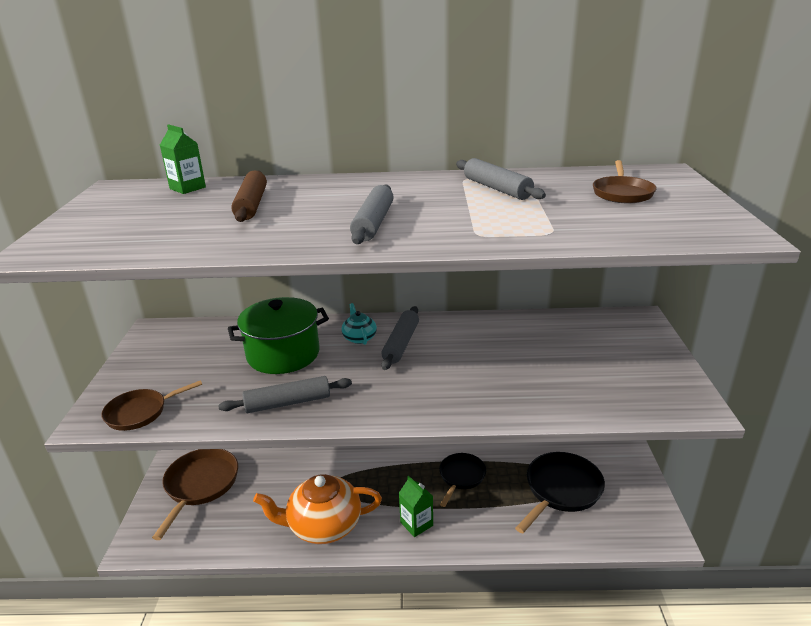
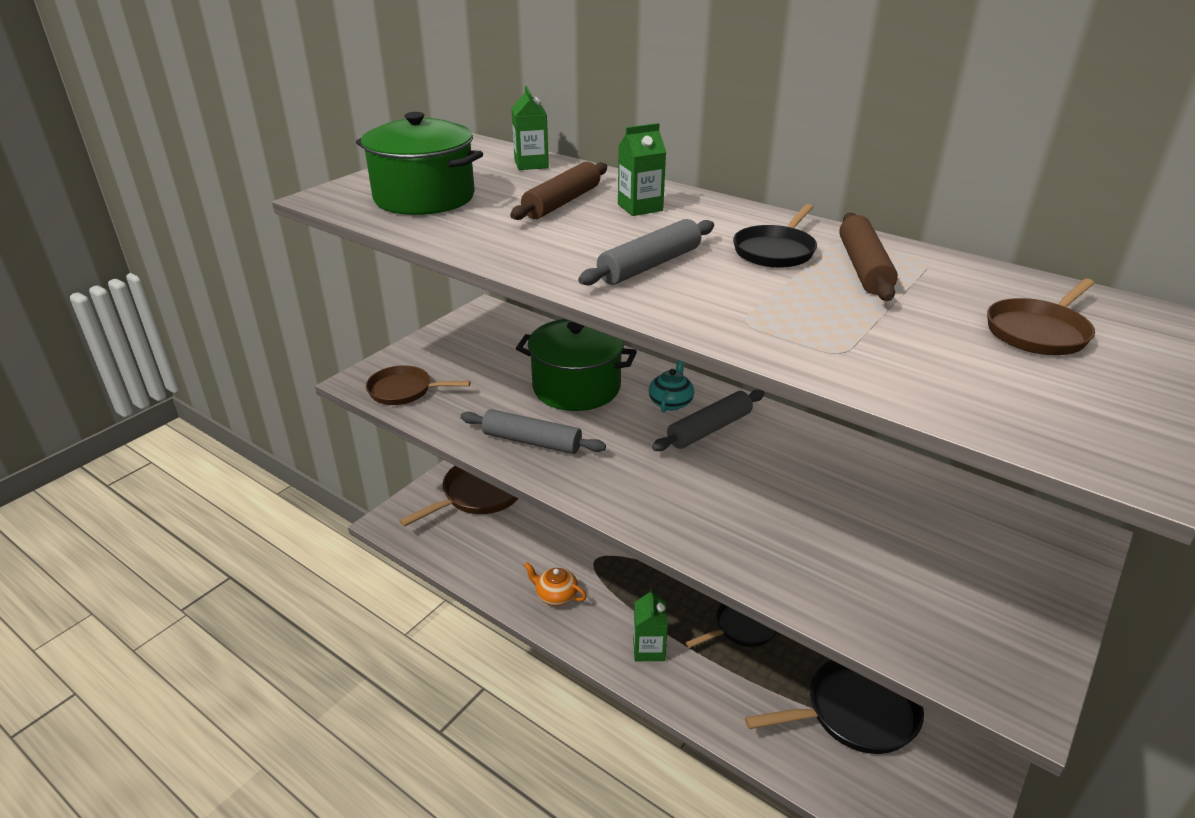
camera: 35 degrees right, 5 degrees up
(129, 230) = (424, 198): none -> green pot
(313, 193) = (640, 207): none -> green carton
(323, 525) = (556, 595): orange teapot -> orange teapot, size x0.48
(436, 194) = (775, 251): none -> black pan
(497, 188) = (863, 268): grey rolling pin -> brown rolling pin

